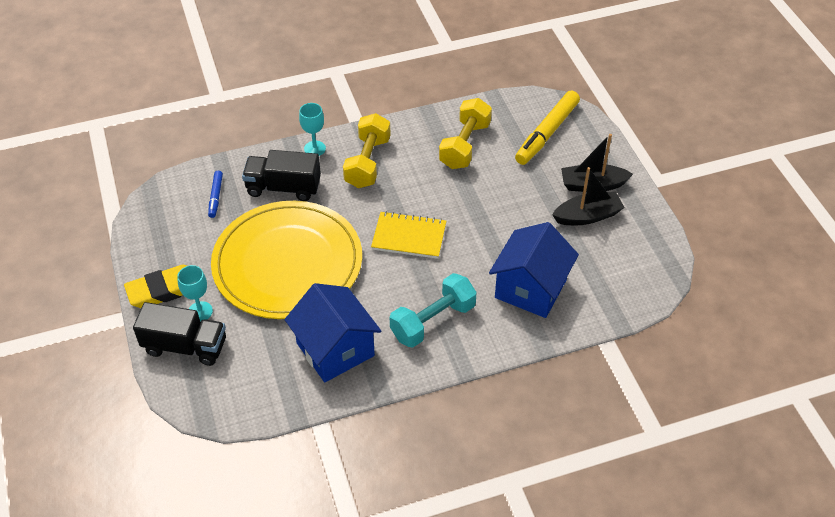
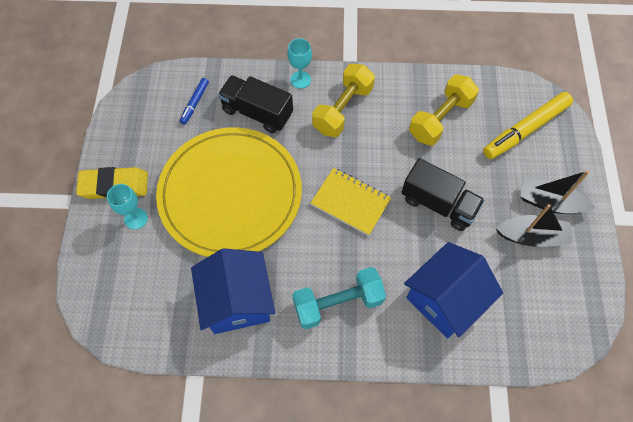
camera: 20 degrees right, 15 degrees up
(185, 346) = (109, 250): black truck -> black truck (438, 204)

